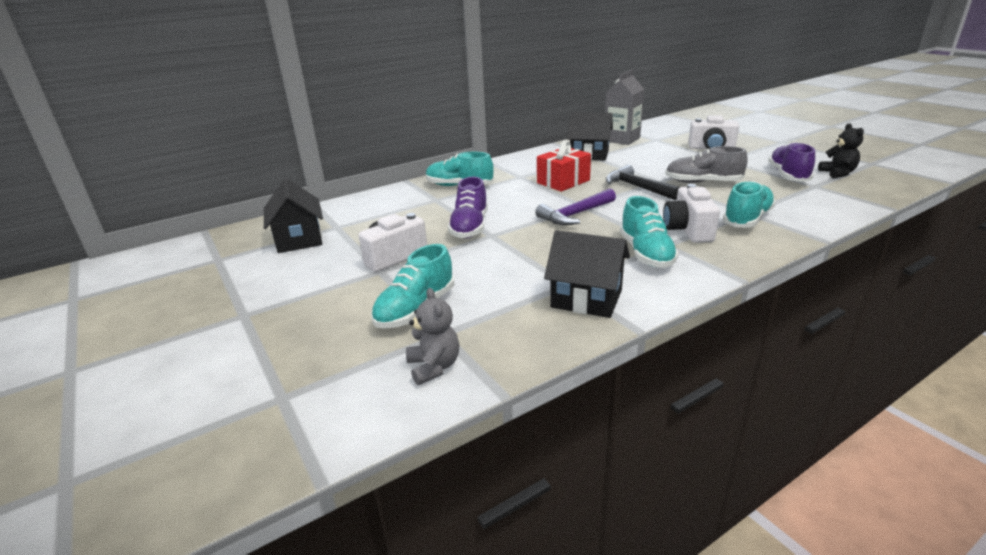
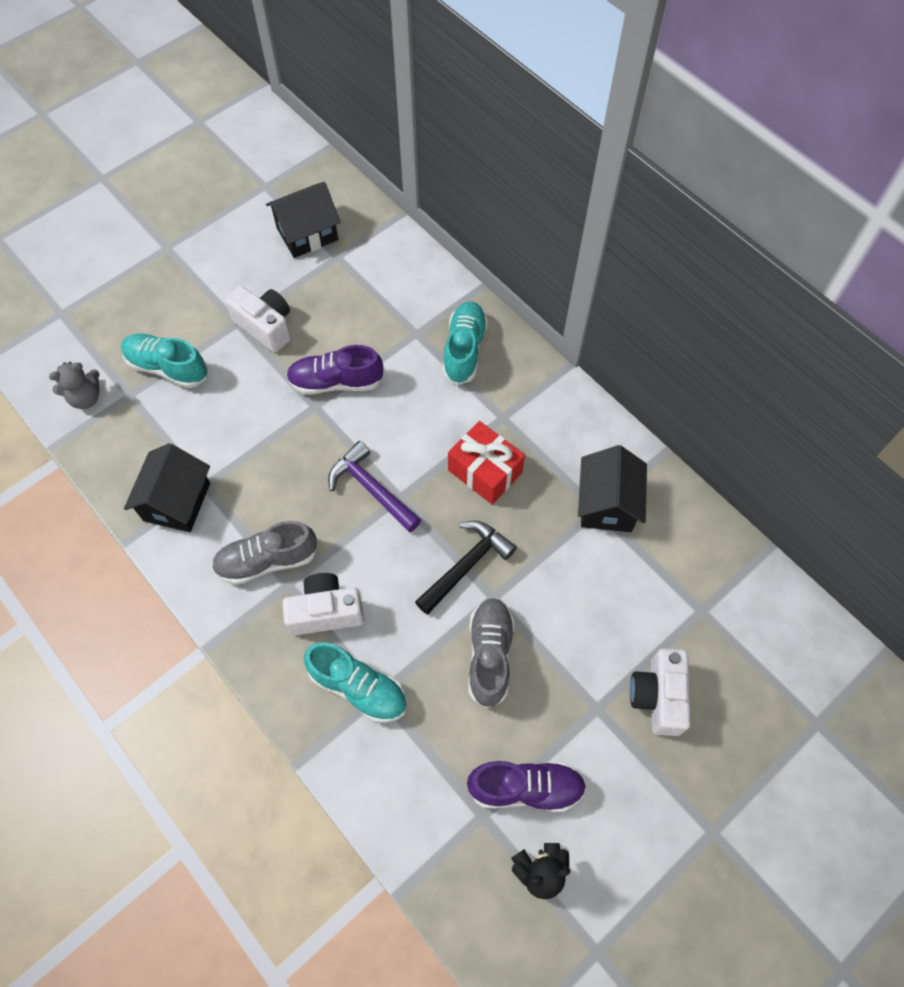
camera: 80 degrees right, 35 degrees up
(621, 139) = (695, 555): grey carton -> none
(646, 253) = (267, 560): turquoise shoe -> grey shoe

